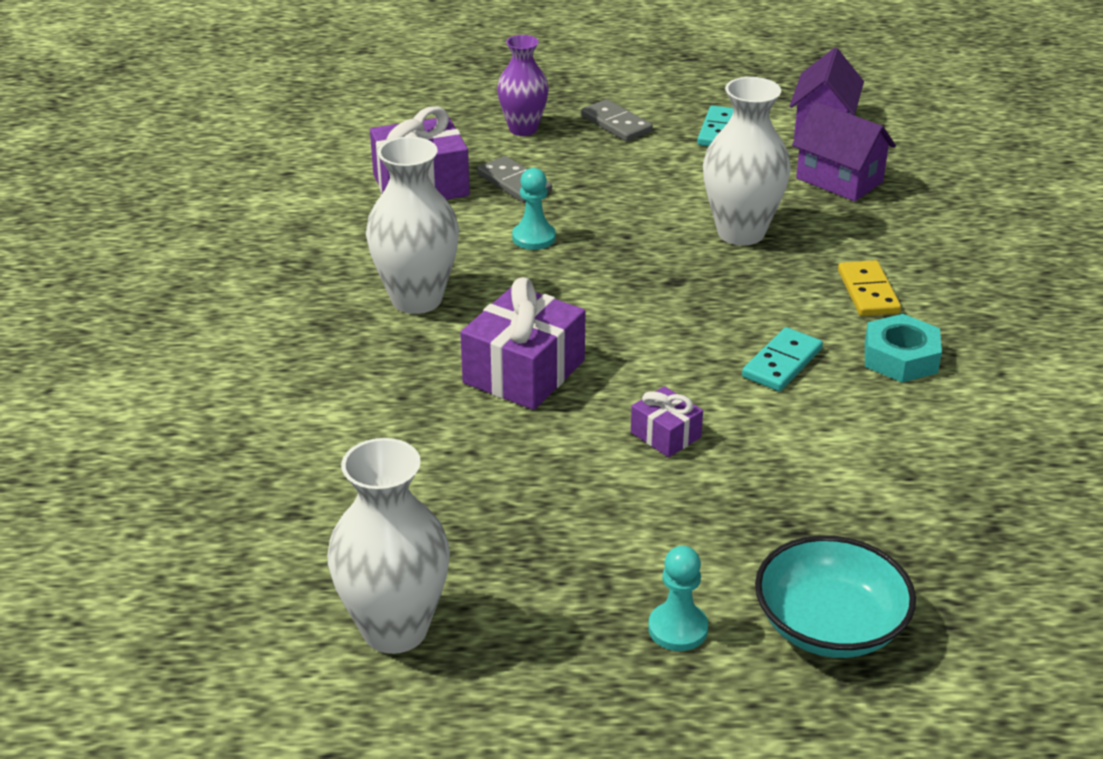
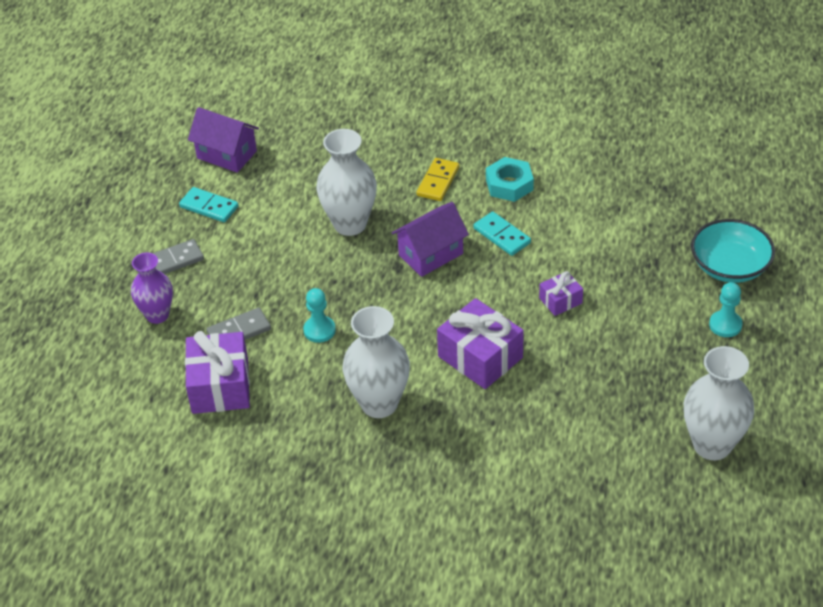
camera: 75 degrees left, 10 degrees up
(839, 180) = (301, 163): purple house -> purple house (431, 254)
(868, 292) = (438, 181): yellow domino -> yellow domino turned 75 degrees counterclockwise

